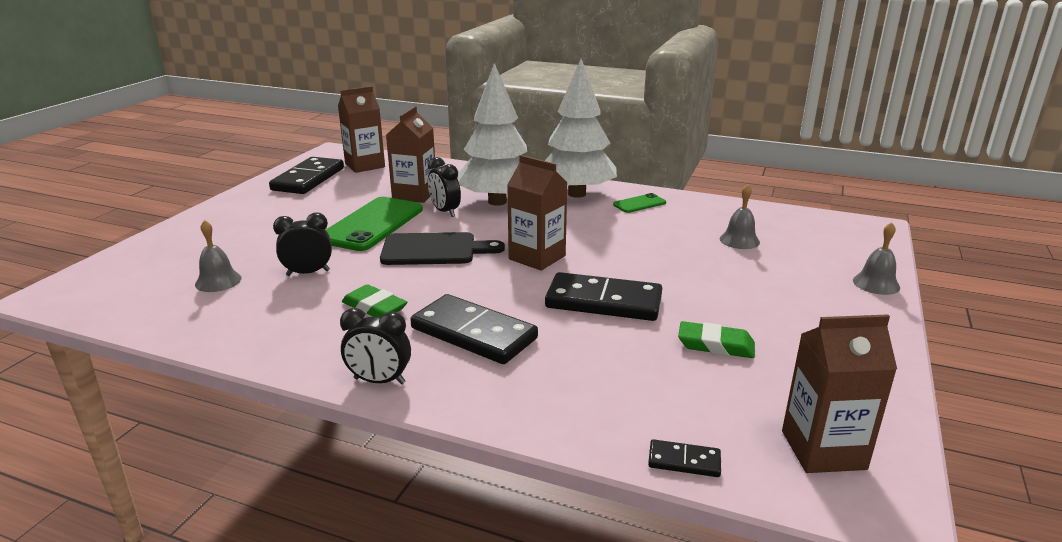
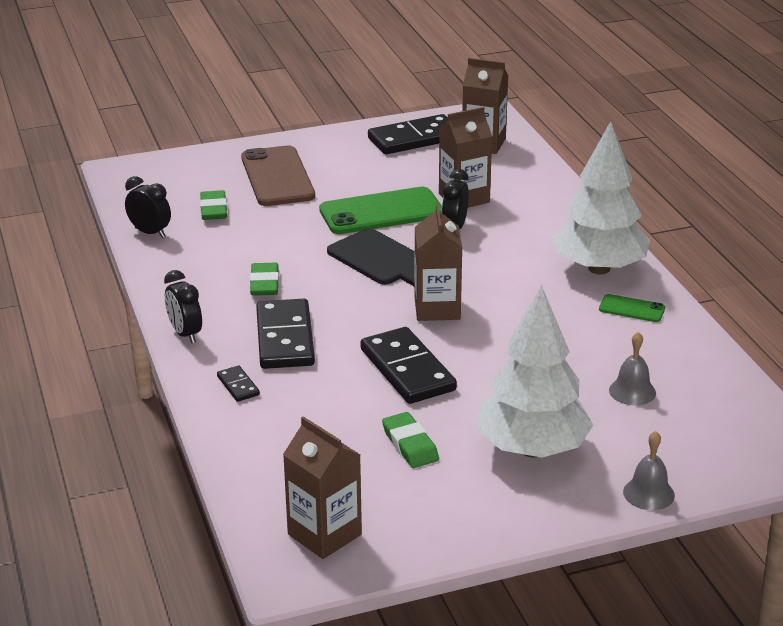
camera: 50 degrees right, 5 degrees up
(218, 281) = (214, 209): grey bell -> green eraser
(237, 238) = (277, 177): none -> brown phone
(308, 273) = (271, 233): black clock -> black clock (150, 233)
(497, 202) = (514, 240): white tree -> white tree (532, 449)
(684, 461) = (242, 482): black domino -> black domino (238, 386)

